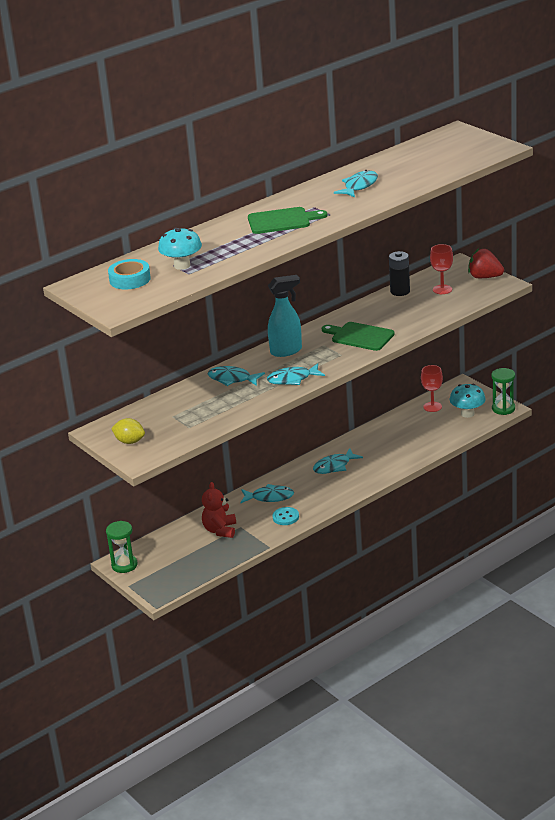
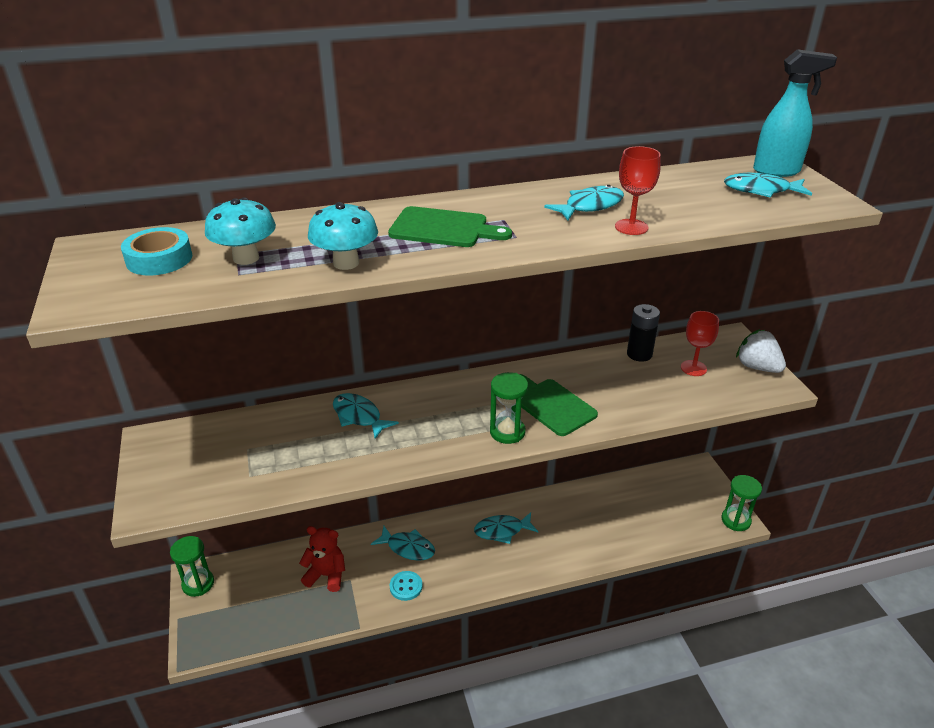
camera: 20 degrees right, 5 degrees up
(129, 441) = (166, 471): yellow lemon -> none
(220, 530) = (326, 575): red teddy bear -> red teddy bear turned 75 degrees clockwise
(286, 351) = (451, 396): turquoise spray bottle -> turquoise spray bottle (777, 171)
(292, 379) = (427, 444): turquoise fish -> turquoise fish (761, 190)
(341, 358) = (507, 432): none -> green hourglass
(432, 407) = (653, 486): red goblet -> red goblet (631, 227)
(467, 414) = (689, 512): turquoise mushroom -> turquoise mushroom (346, 263)
(485, 277) = (757, 367): red strawberry -> white strawberry

